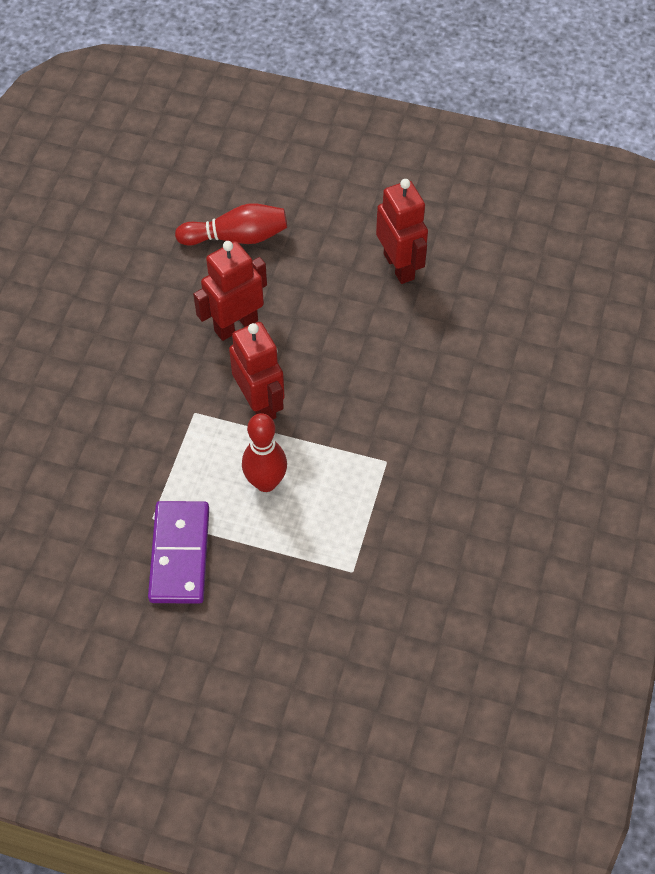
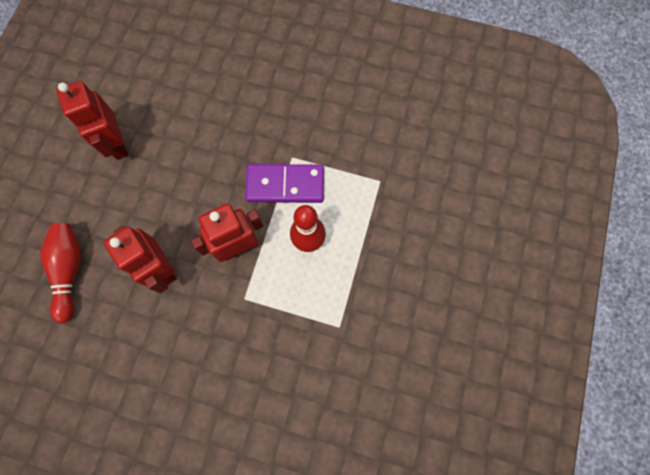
camera: 90 degrees left, 15 degrees up
(179, 554) = (370, 303): purple domino -> purple domino (285, 185)
(399, 266) = (117, 144): red robot -> red robot turned 90 degrees counterclockwise

